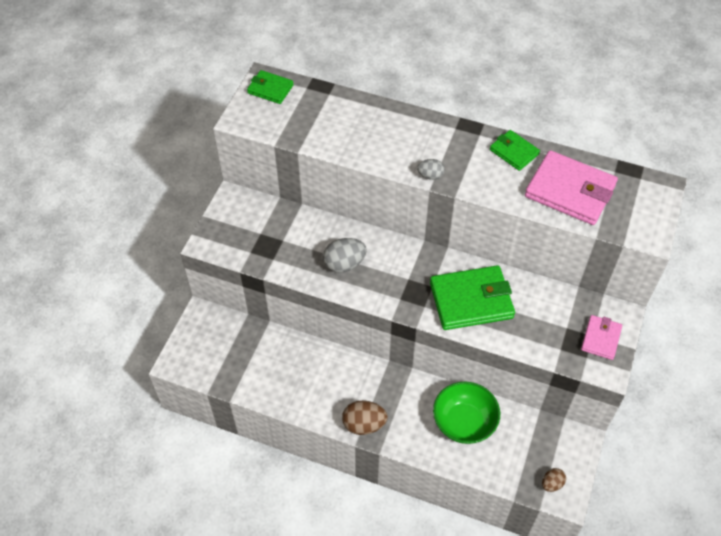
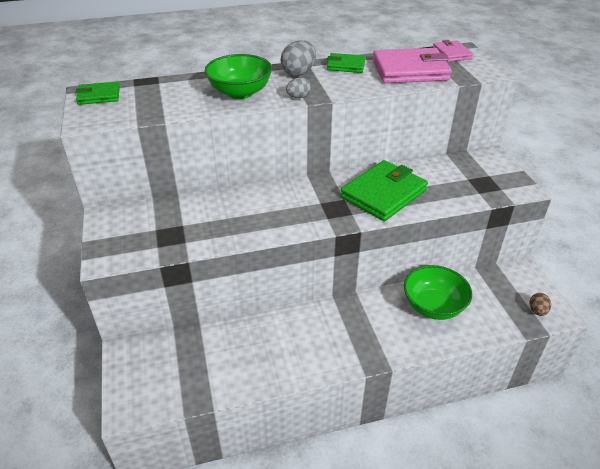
camera: 35 degrees left, 15 degrees down
(344, 264) = (256, 216): grey egg -> grey egg (298, 73)
(364, 424) = (357, 355): brown egg -> none
(386, 143) = (240, 92): none -> green bowl
(601, 338) = (496, 174): pink wallet -> pink wallet (451, 53)

